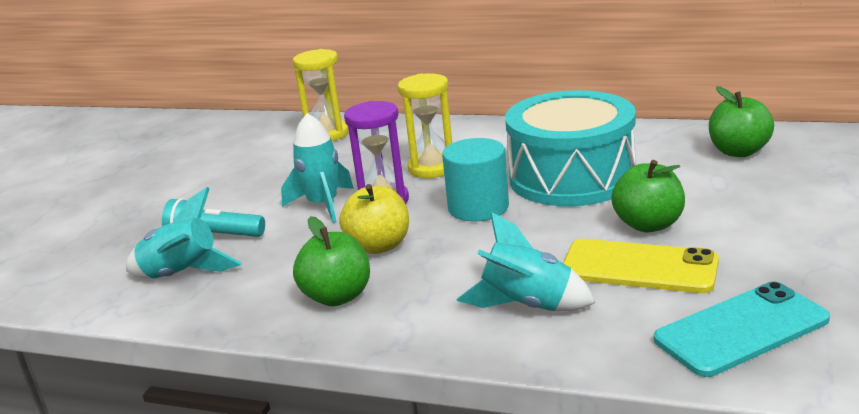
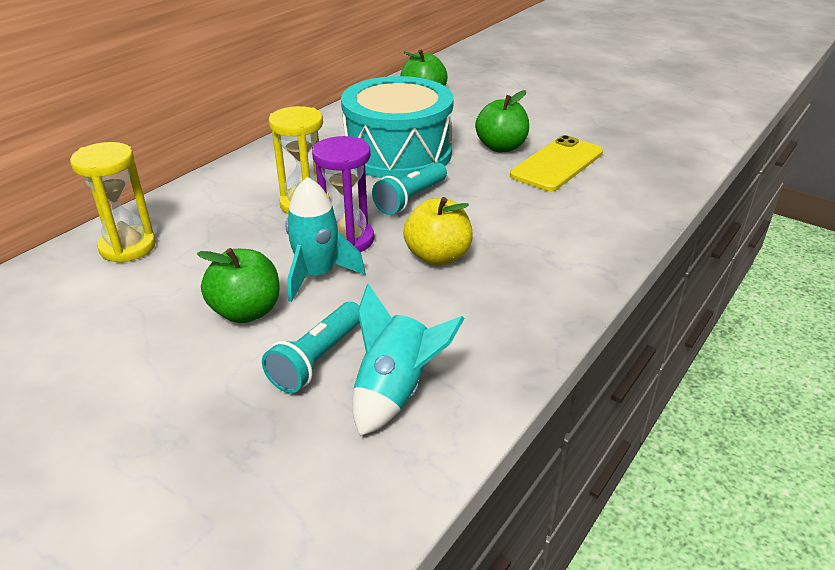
camera: 75 degrees left, 10 degrees up
(337, 296) = (515, 292): green apple -> green apple (246, 311)
(478, 207) = (410, 199): turquoise cylinder -> turquoise flashlight
(527, 305) = (582, 211): turquoise rocket -> none
(741, 330) = (648, 155): turquoise phone -> none

